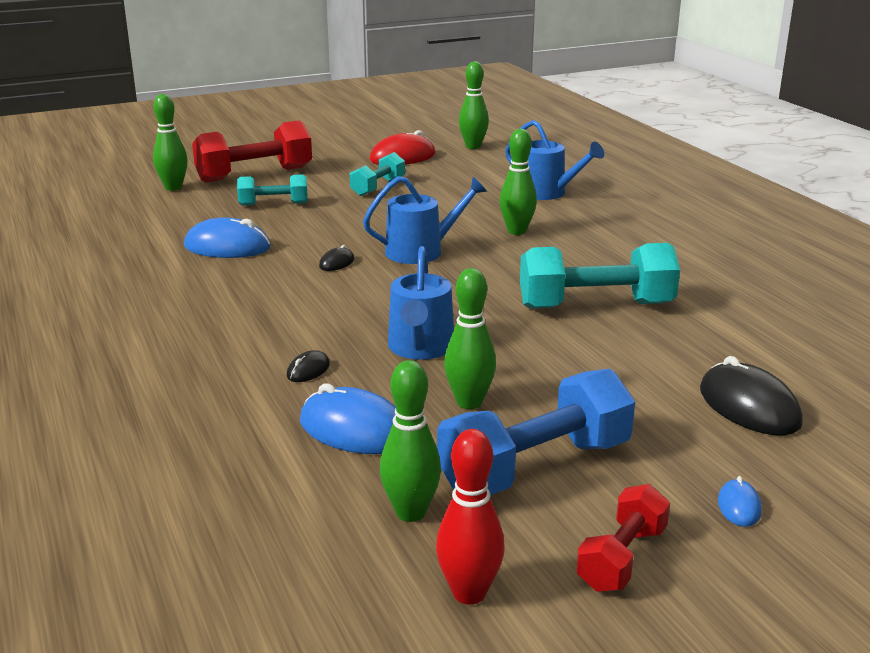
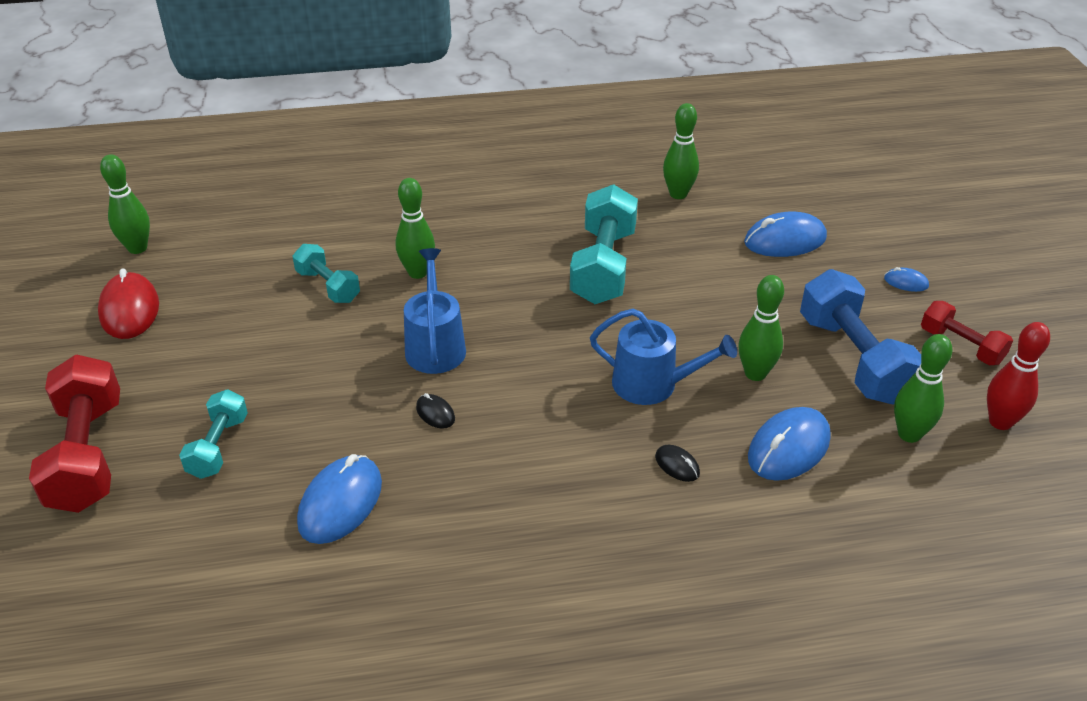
camera: 75 degrees left, 15 degrees up
(173, 188) = (77, 548): green bowling pin -> green bowling pin (678, 194)
(378, 187) = (222, 347): turquoise dumbbell -> turquoise dumbbell (328, 286)
(546, 193) = (326, 230): blue watering can -> none
(749, 406) = (785, 240): black mouse -> blue mouse

